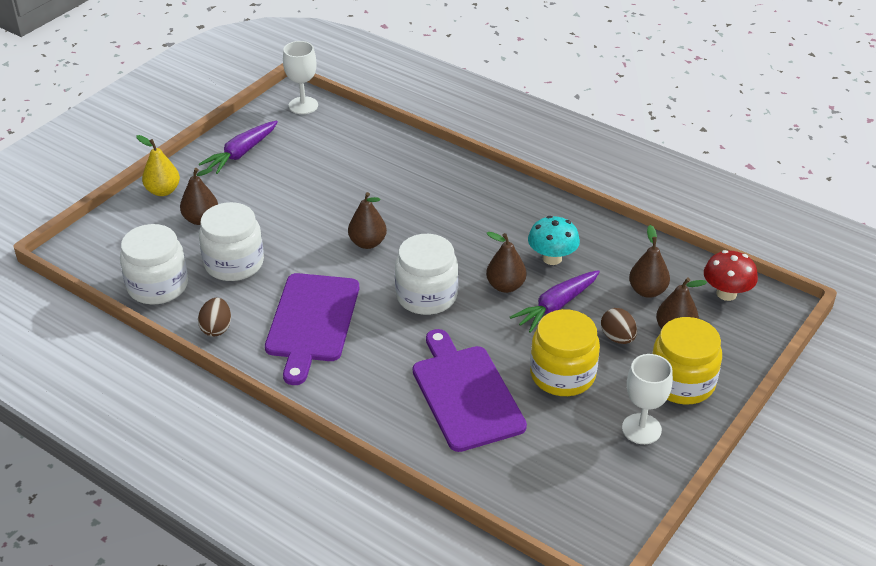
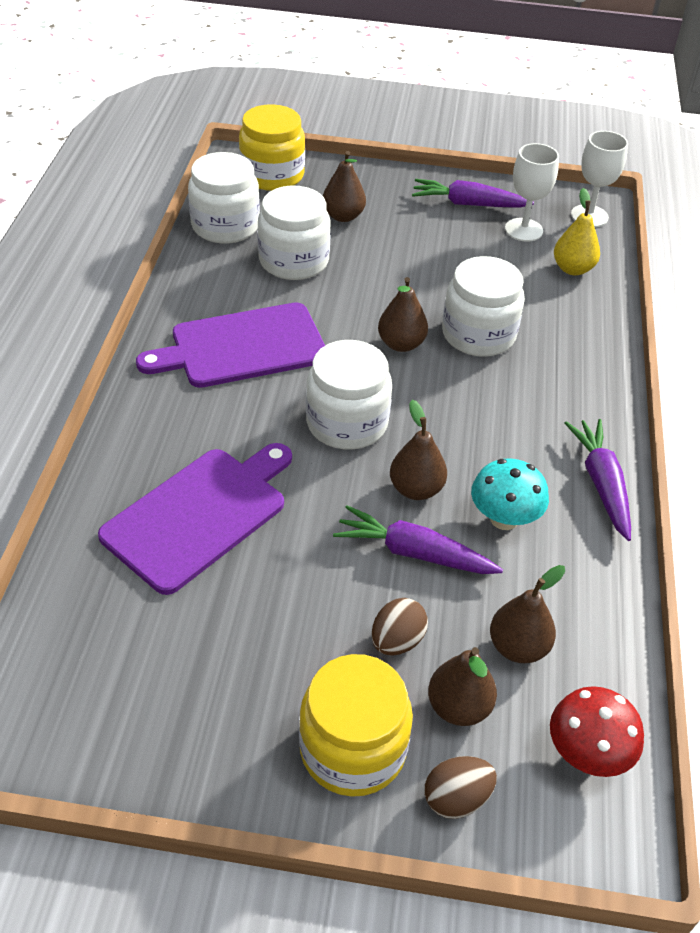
camera: 60 degrees right, 5 degrees up
(163, 191) = (365, 178): yellow pear -> yellow pear (572, 269)
(216, 328) = (189, 285): brown egg -> brown egg (456, 798)
(385, 204) = (478, 334): none -> white jar
(549, 208) = (601, 484): none -> purple carrot
(562, 374) = (288, 601): yellow jar -> yellow jar (272, 175)
(641, 429) = (231, 726): white goblet -> white goblet (523, 230)

